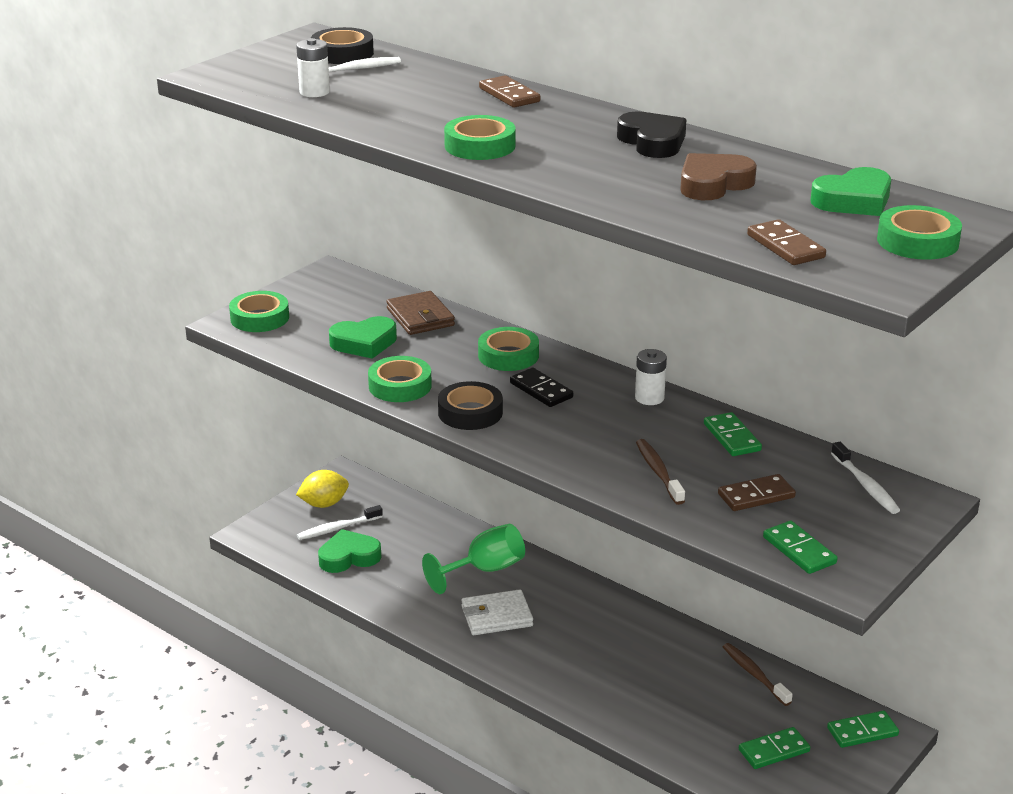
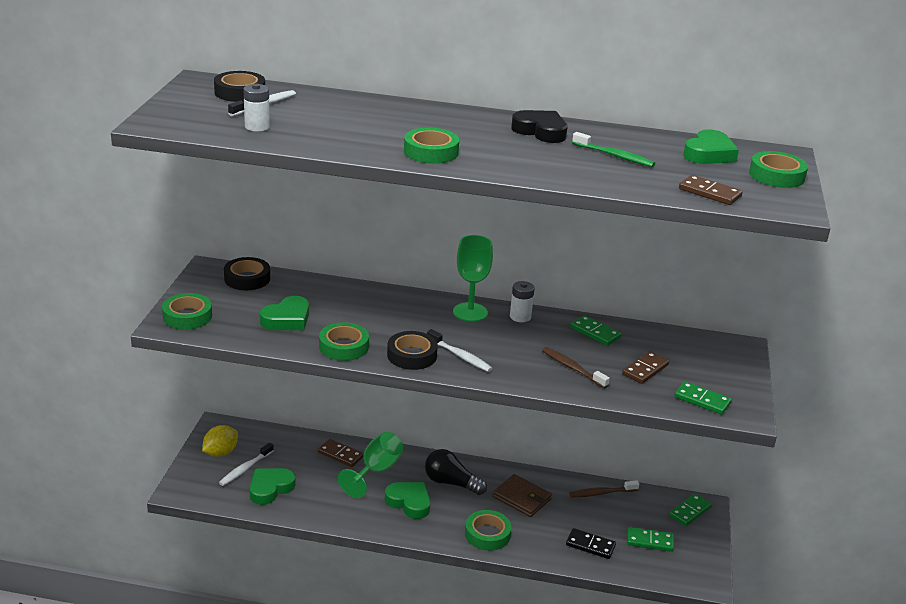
camera: 30 degrees left, 0 degrees up
(360, 290) = (247, 278): none -> black tape
(420, 317) = (311, 290): brown wallet -> brown wallet (522, 498)
(496, 616) = (409, 502): white wallet -> green heart
(508, 355) = (399, 306): green tape -> green tape (487, 534)
(509, 95) = (403, 110): brown domino -> brown domino (340, 455)
(541, 390) = (445, 327): black domino -> black domino (590, 545)
(565, 608) = (451, 483): none -> black light bulb
(589, 379) = (470, 312): none -> green goblet
(713, 184) = (615, 156): brown heart -> green toothbrush
(754, 674) = (601, 493): brown toothbrush -> brown toothbrush turned 45 degrees counterclockwise
(774, 751) = (650, 541): green domino -> green domino turned 60 degrees clockwise
(865, 485) = (700, 346): white toothbrush -> white toothbrush (460, 356)

